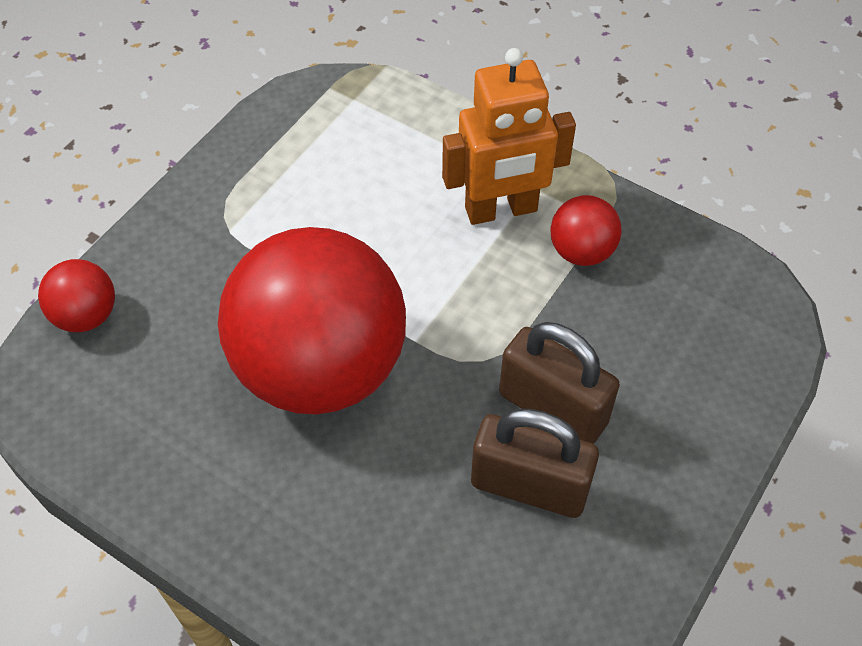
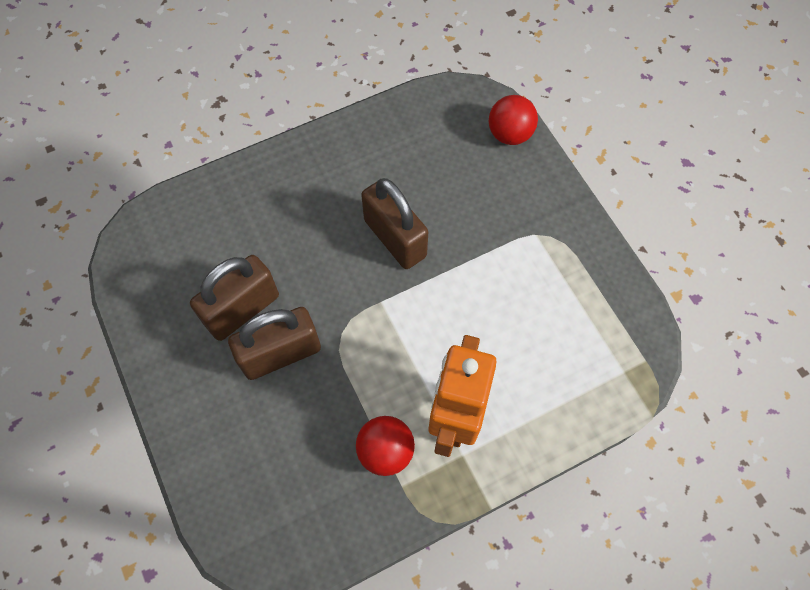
camera: 120 degrees right, 10 degrees up
(320, 368) = (395, 238): red ball -> brown padlock

